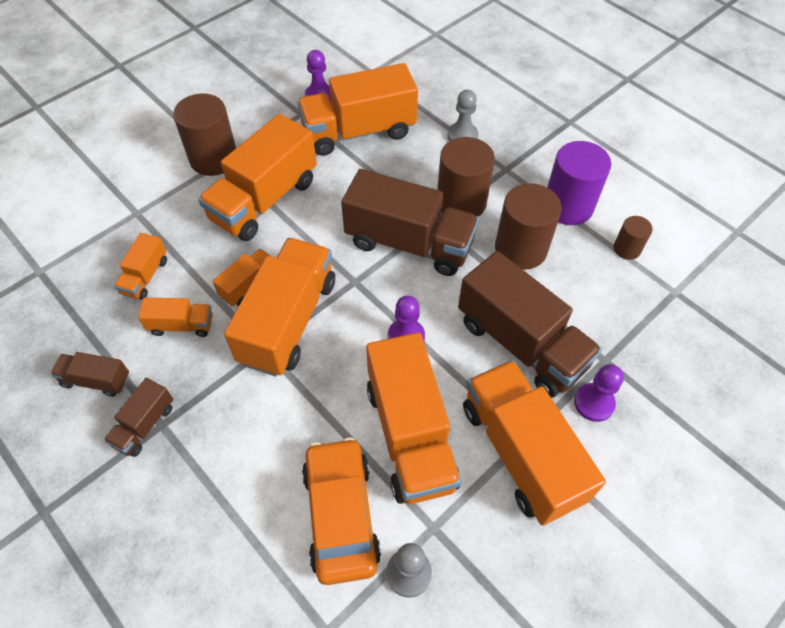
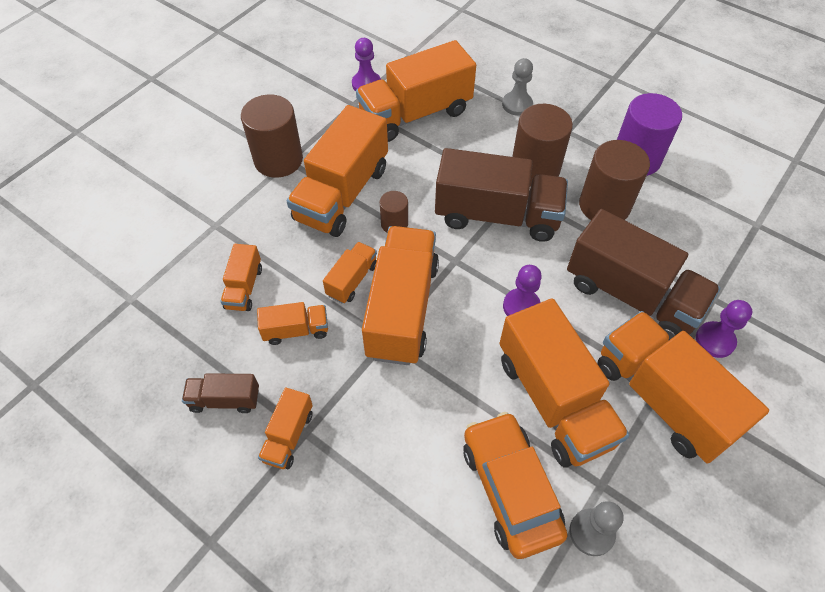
camera: 10 degrees left, 0 degrees up
(144, 425) = (288, 436): brown truck -> orange truck
(627, 249) = (702, 191): brown cylinder -> brown cylinder (394, 224)

